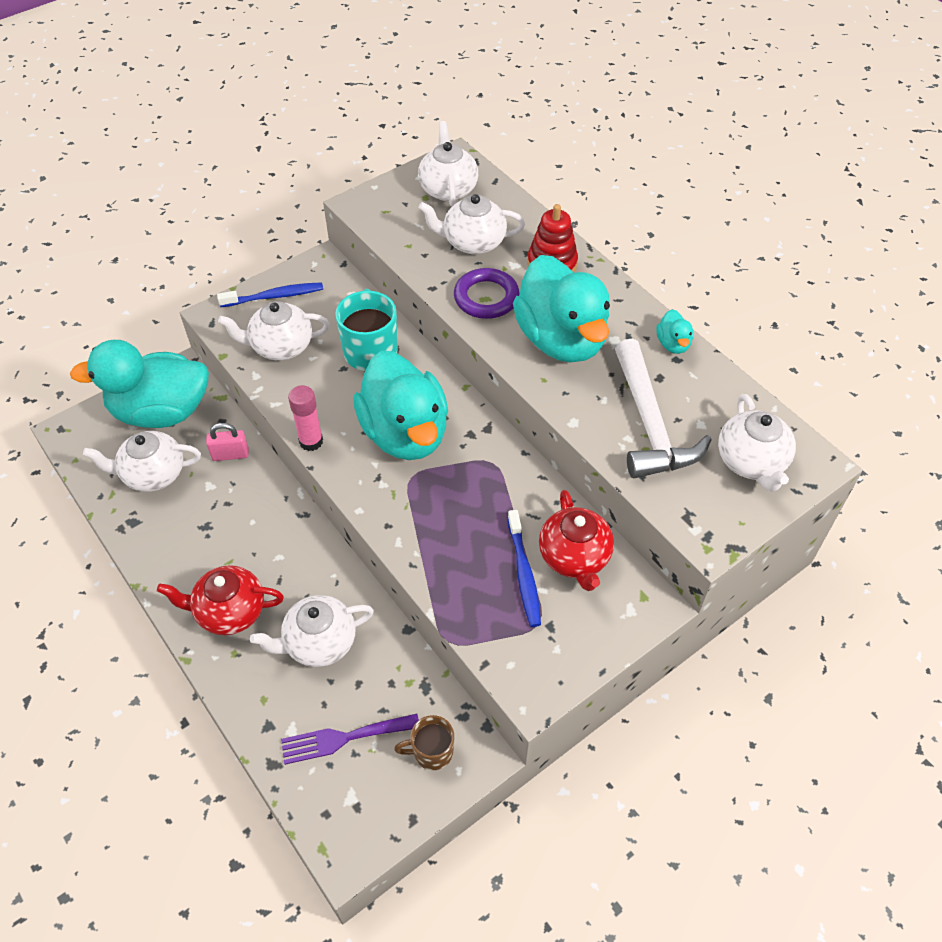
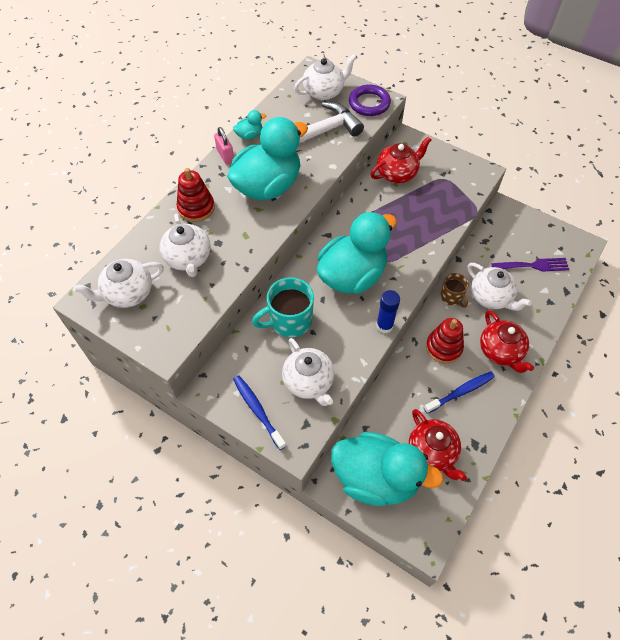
camera: 110 degrees left, 5 degrees up
(153, 474) = (432, 452): white teapot -> red teapot
(161, 411) = (376, 478): turquoise duck -> turquoise duck turned 45 degrees counterclockwise
(230, 454) = (391, 407): pink padlock -> pink padlock (225, 155)
(274, 544) = (443, 347): none -> red stacking toy
(311, 441) = (384, 326): pink glue stick -> blue glue stick
(344, 738) = (533, 265): purple fork -> purple fork turned 60 degrees counterclockwise
(431, 751) = (515, 227): brown mug -> brown mug (452, 297)
(486, 297) = (244, 234): purple ring -> purple ring (369, 103)
(524, 573) = (419, 191): blue toothbrush -> blue toothbrush (460, 392)

